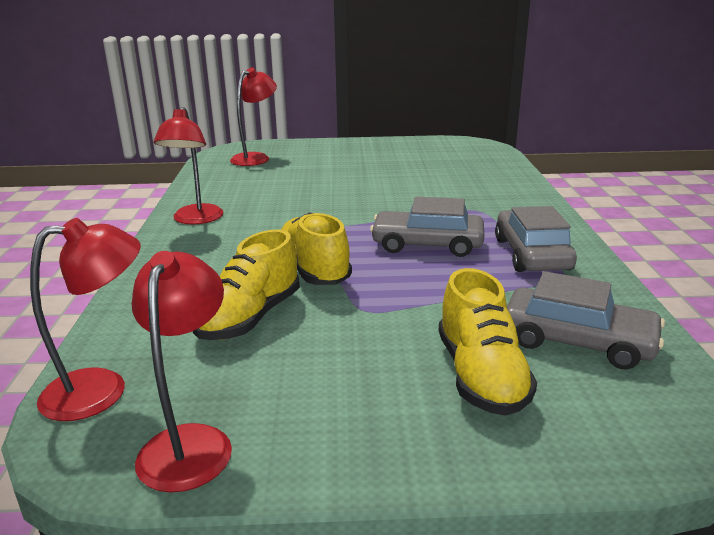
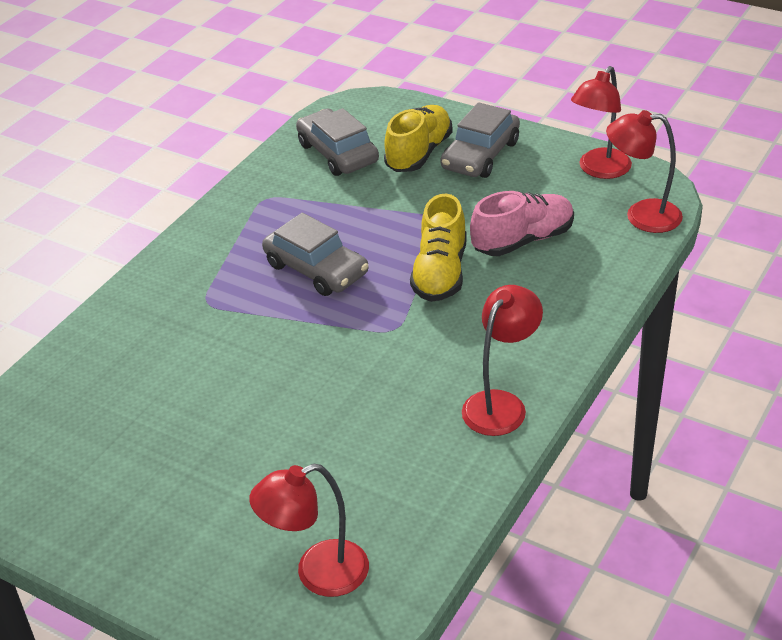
camera: 145 degrees left, 15 degrees up
(249, 318) = (523, 240): yellow shoe -> pink shoe
(531, 254) = (253, 226): grey car -> grey car (480, 155)

